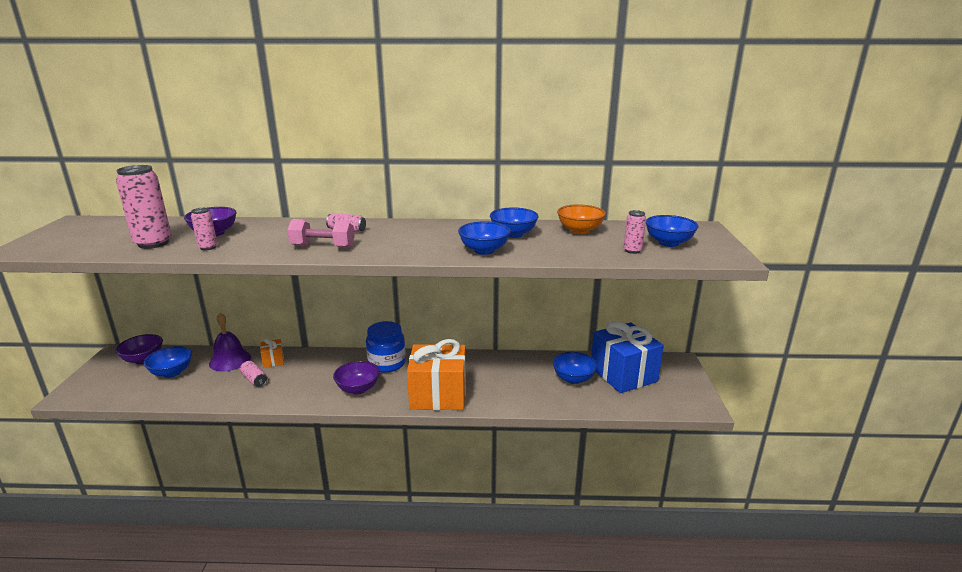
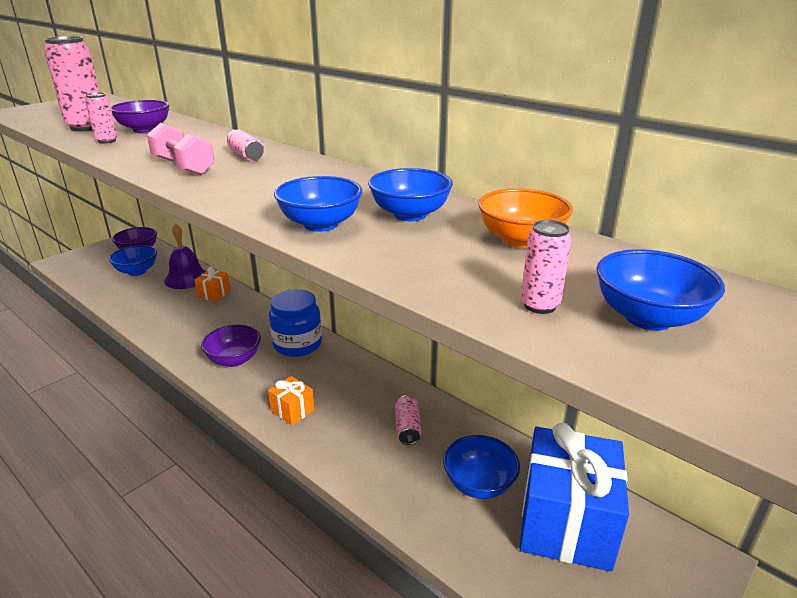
camera: 40 degrees right, 5 degrees up
(254, 380) = (175, 306): pink can -> pink can (407, 428)
(438, 395) = (292, 410): orange gift -> orange gift, size x0.44

